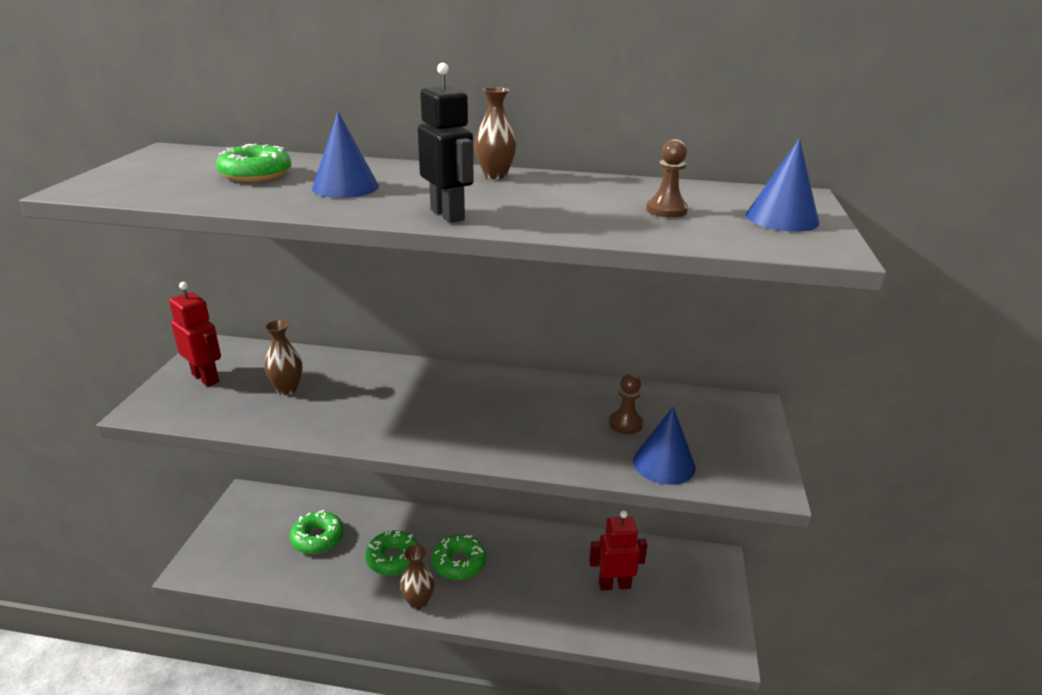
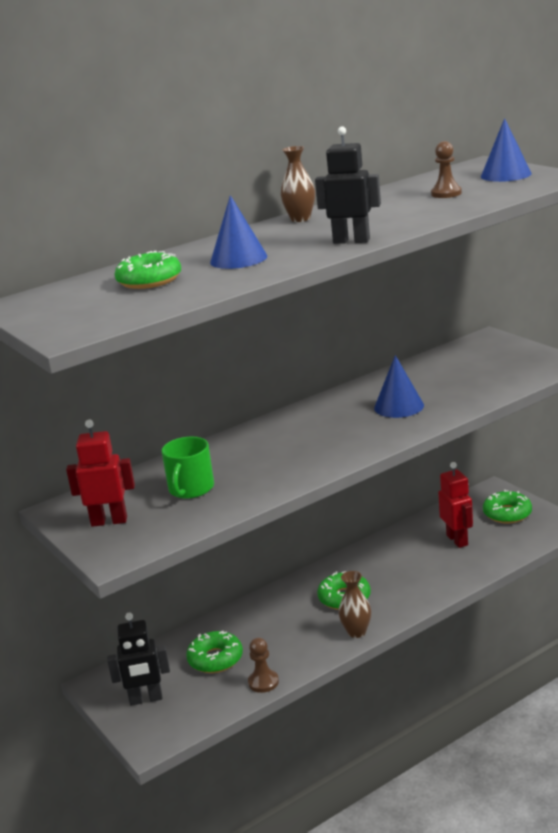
camera: 40 degrees left, 5 degrees down
(243, 532) = (146, 699): none -> black robot
(287, 389) = (191, 489): brown vase -> green mug
(393, 558) = (295, 628): green donut -> green donut (507, 514)
(614, 584) = (457, 540): red robot -> red robot turned 120 degrees clockwise
(625, 424) = (442, 381): brown pawn -> brown pawn (263, 682)
(664, 464) = (498, 384): blue cone -> blue cone (399, 406)

